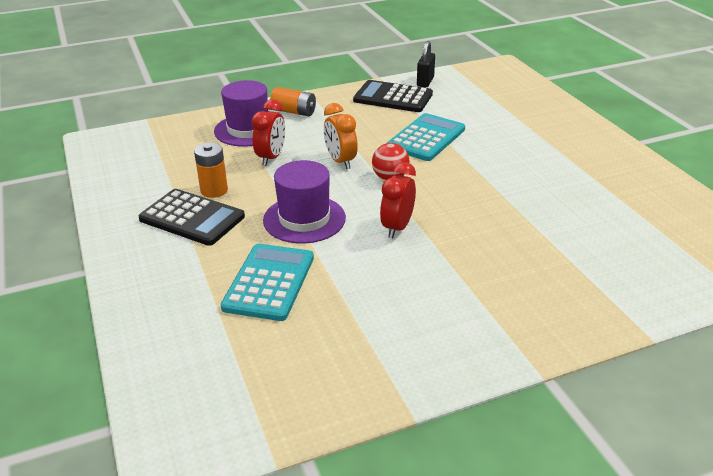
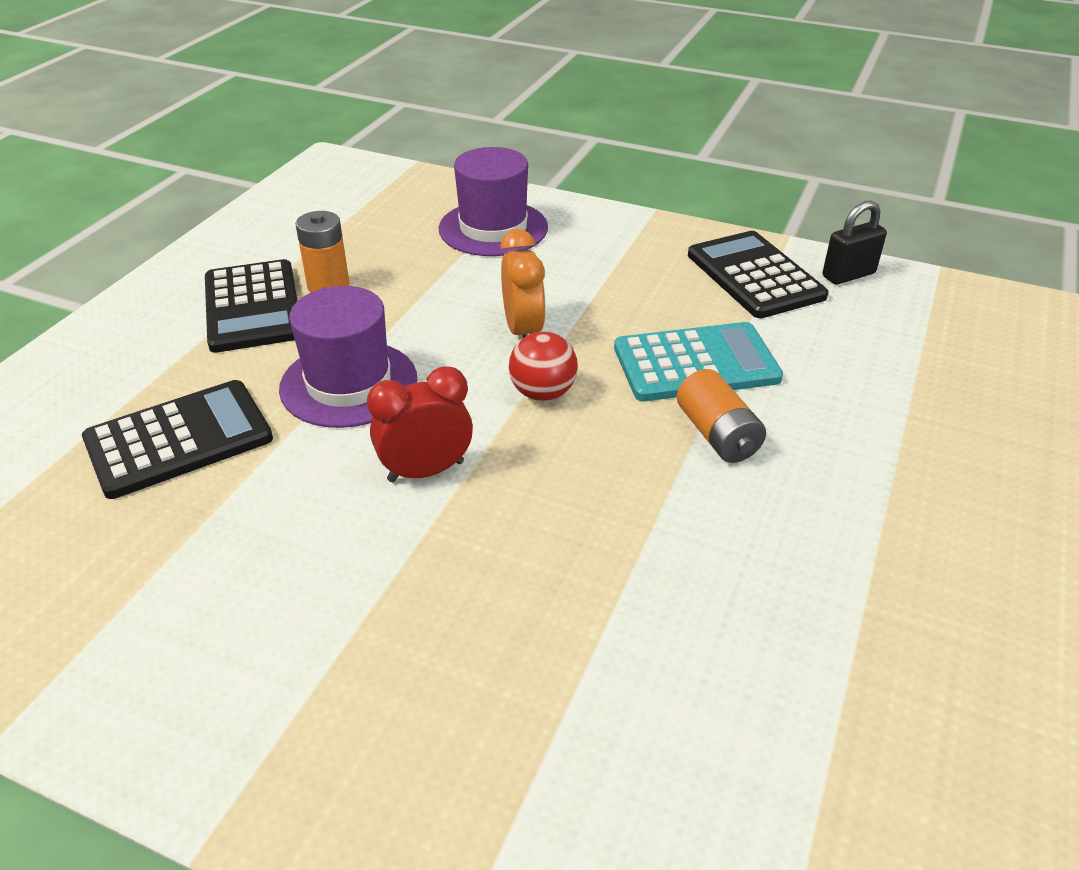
camera: 45 degrees right, 5 degrees up
(269, 282) = (179, 439): turquoise calculator -> black calculator
(271, 158) = (454, 279): red clock -> none
(294, 112) = (586, 231): orange battery -> orange battery (717, 435)
(340, 161) = (523, 331): orange clock -> orange clock turned 150 degrees clockwise

